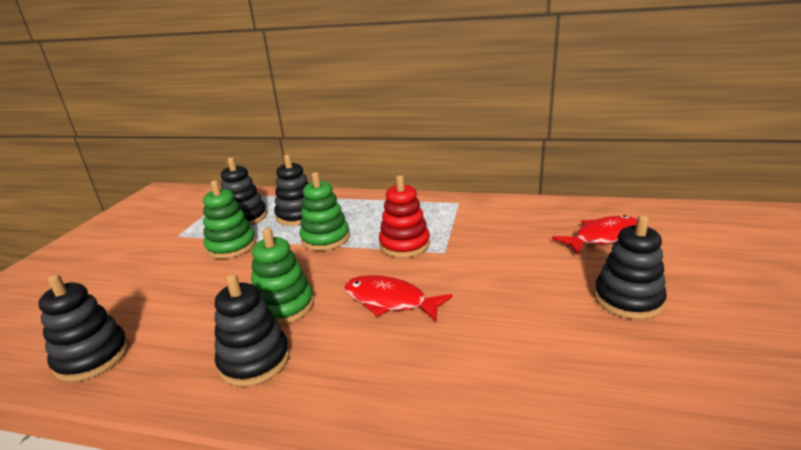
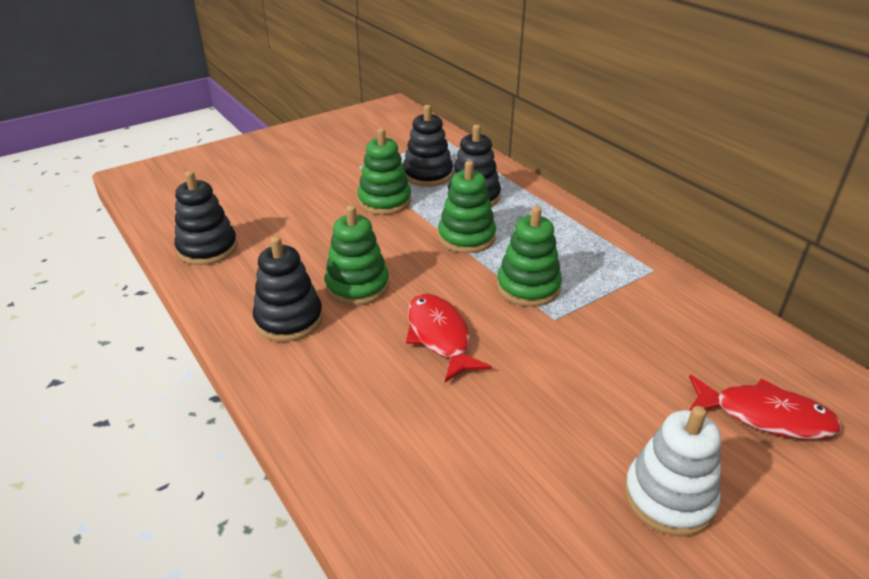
camera: 40 degrees right, 10 degrees up
(404, 244) = (528, 287): red stacking toy -> green stacking toy
(627, 299) = (669, 497): black stacking toy -> white stacking toy

